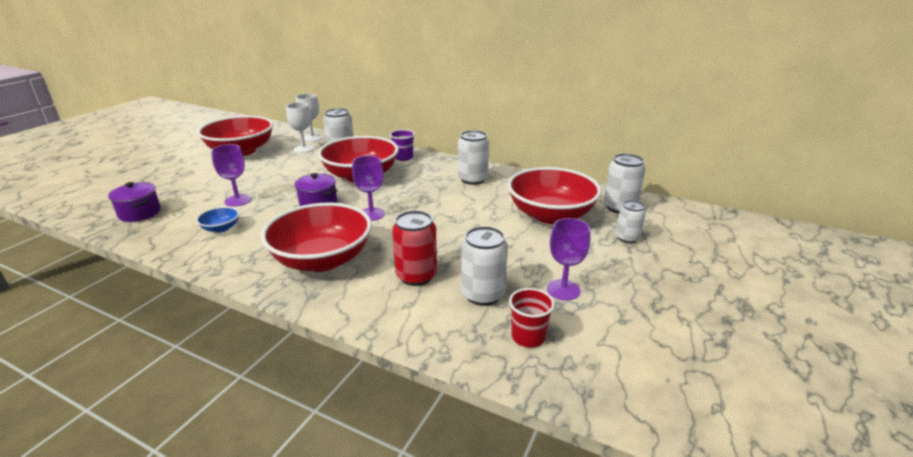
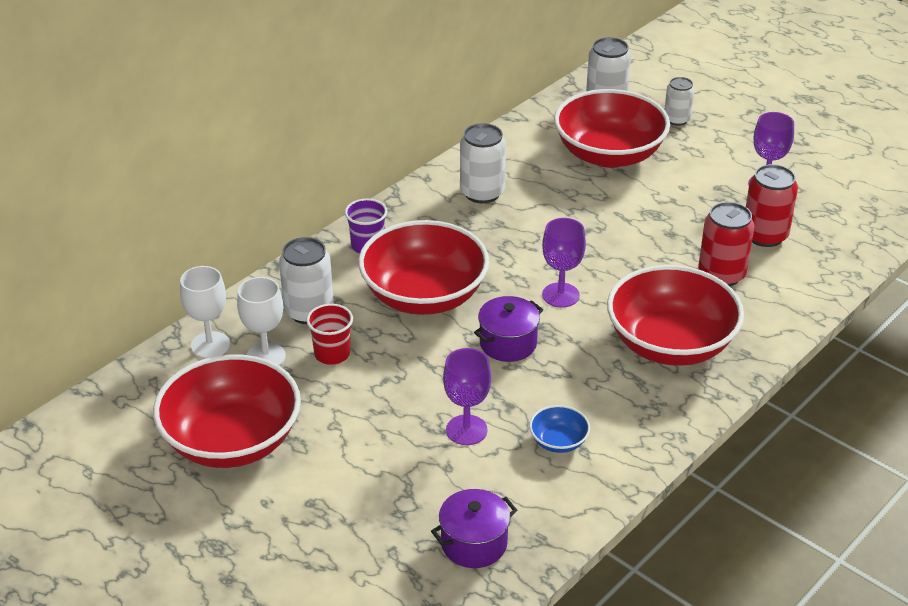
camera: 75 degrees left, 10 degrees up
(483, 294) = (764, 235): white can -> red can
(528, 337) = (834, 222): red cup -> red cup (332, 354)

